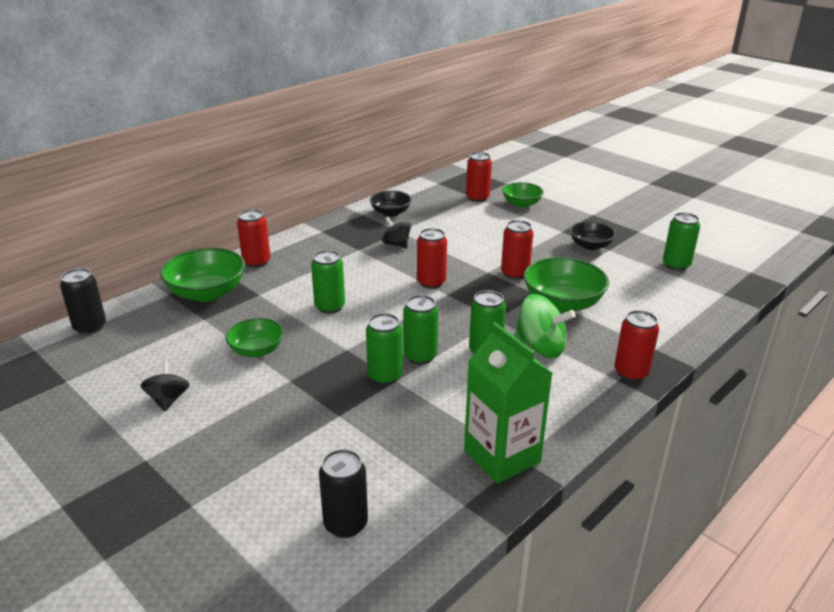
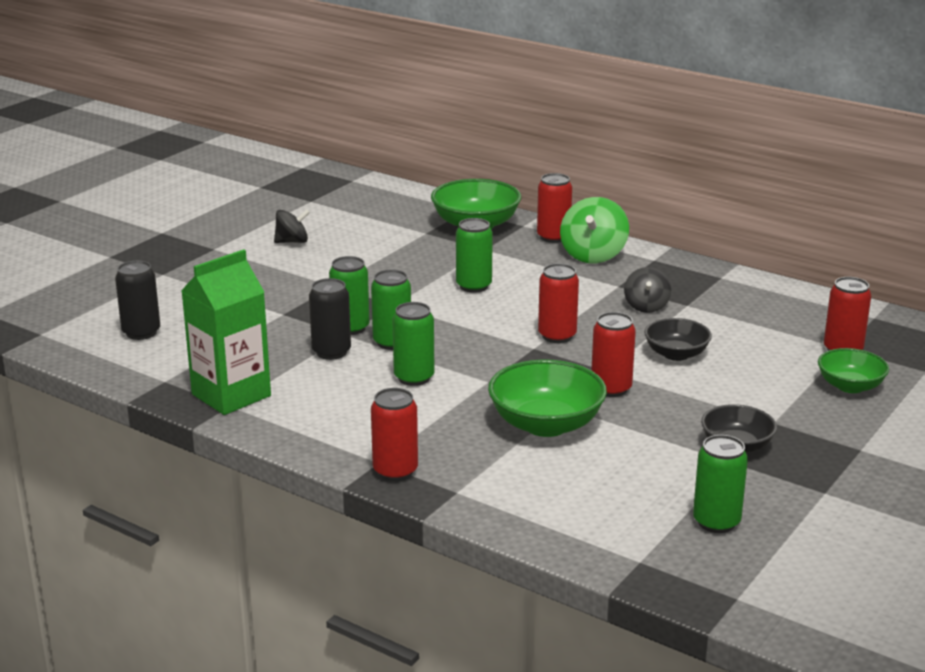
camera: 80 degrees right, 5 degrees down
(90, 327) = (394, 191): black can -> black can (331, 352)
(256, 350) = (378, 264): green bowl -> none
(390, 213) = (739, 294): black bowl -> black bowl (676, 354)
(396, 244) = (646, 306): black spinning top -> black spinning top turned 150 degrees clockwise
(540, 347) = (432, 411): green spinning top -> green spinning top (593, 255)

